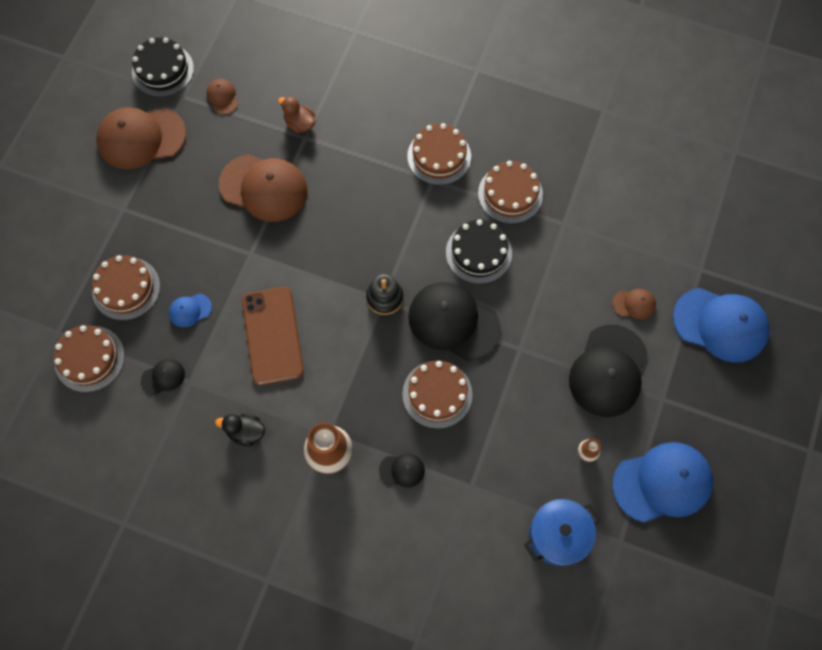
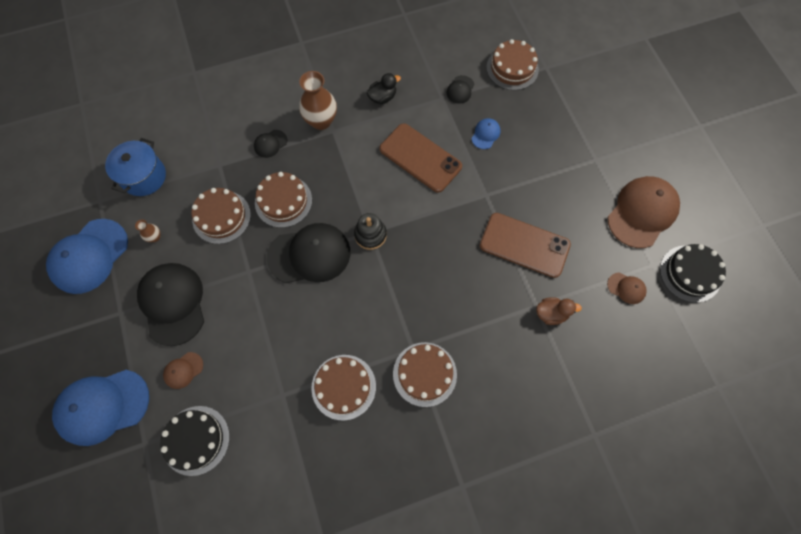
camera: 140 degrees right, 0 degrees up
(126, 288) = (537, 117): brown cake -> brown cake (221, 217)
(264, 188) = (524, 245): brown cap -> brown phone
(478, 253) = (331, 318): black cake -> black cake (196, 440)

